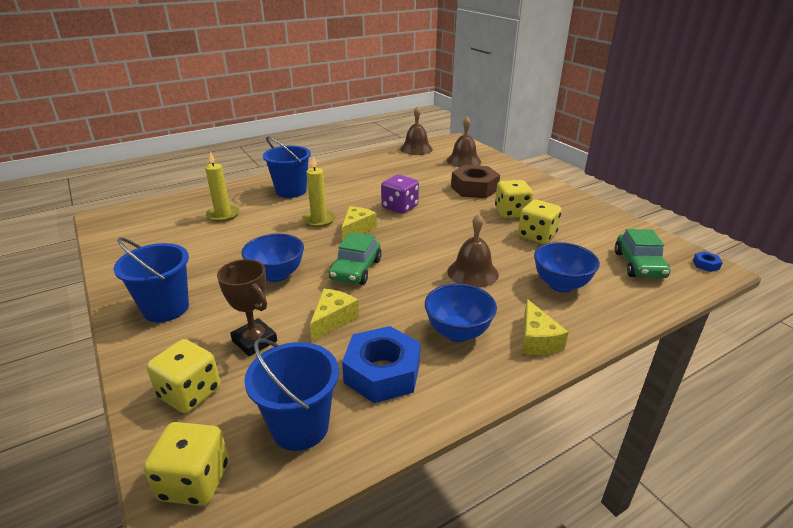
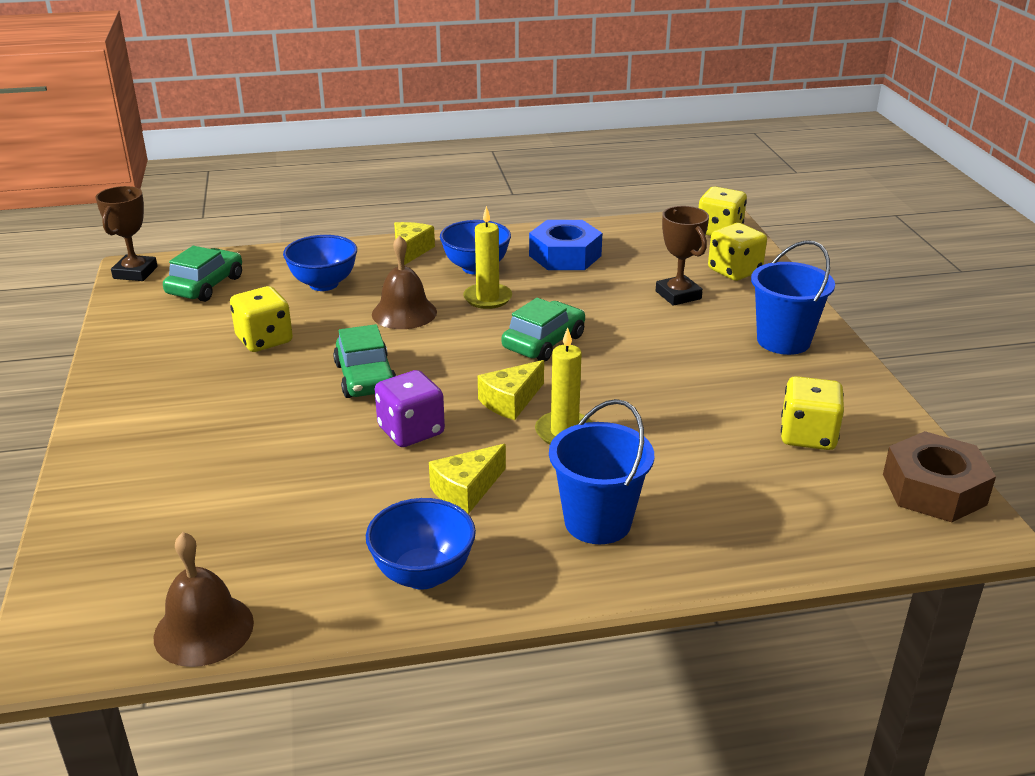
camera: 160 degrees left, 0 degrees up
(223, 215) = (737, 481): yellow candle -> yellow candle (487, 298)
(276, 275) = (648, 354): blue bowl -> blue bowl (423, 574)
(300, 426) = (643, 241): blue bucket -> none
(333, 320) = (593, 298): yellow cheese -> yellow cheese (466, 490)
(450, 226) = (365, 378): none -> green car
(463, 161) = (150, 541): brown bell -> none
(474, 188) = (236, 446): brown nut -> brown nut (934, 489)
(511, 212) = (244, 383): yellow dice -> yellow dice (808, 436)
(706, 265) = (135, 273): blue nut -> brown trophy

